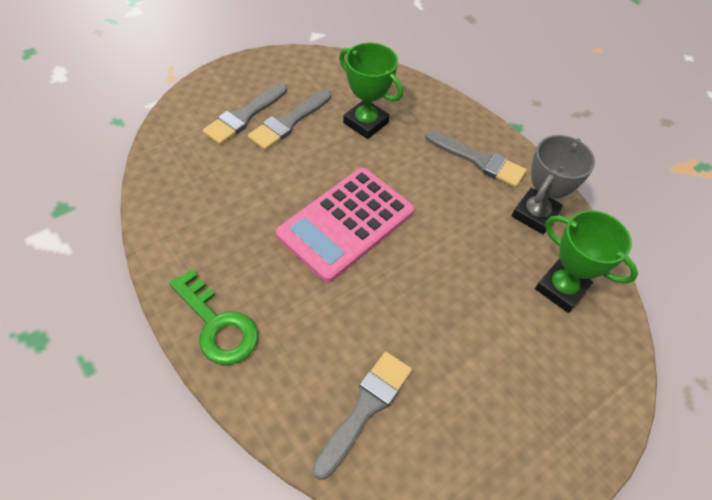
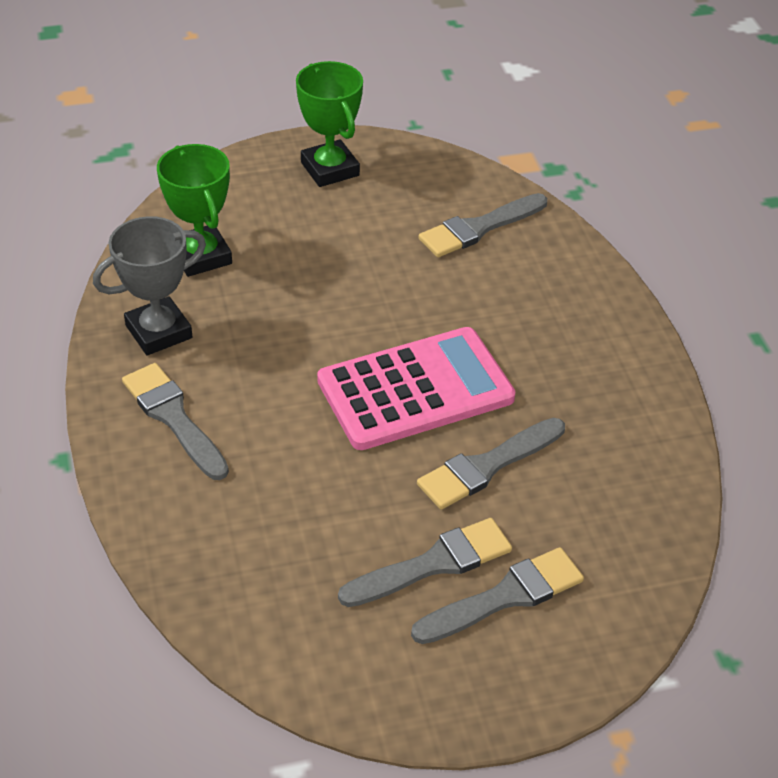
camera: 155 degrees left, 10 degrees down
(218, 325) = (610, 329): green key -> none
(278, 184) = (487, 466): none -> grey brush
(365, 123) = (306, 526): green trophy -> green trophy (330, 169)

